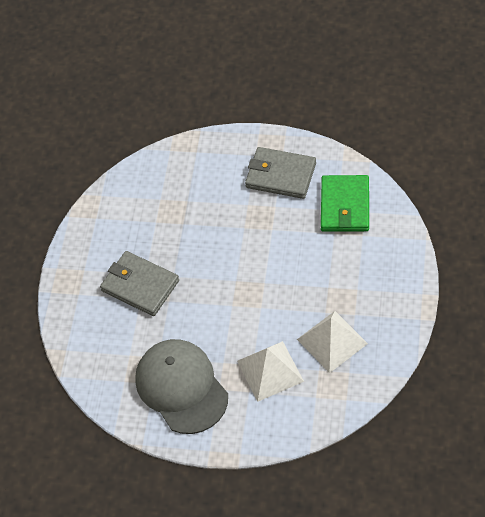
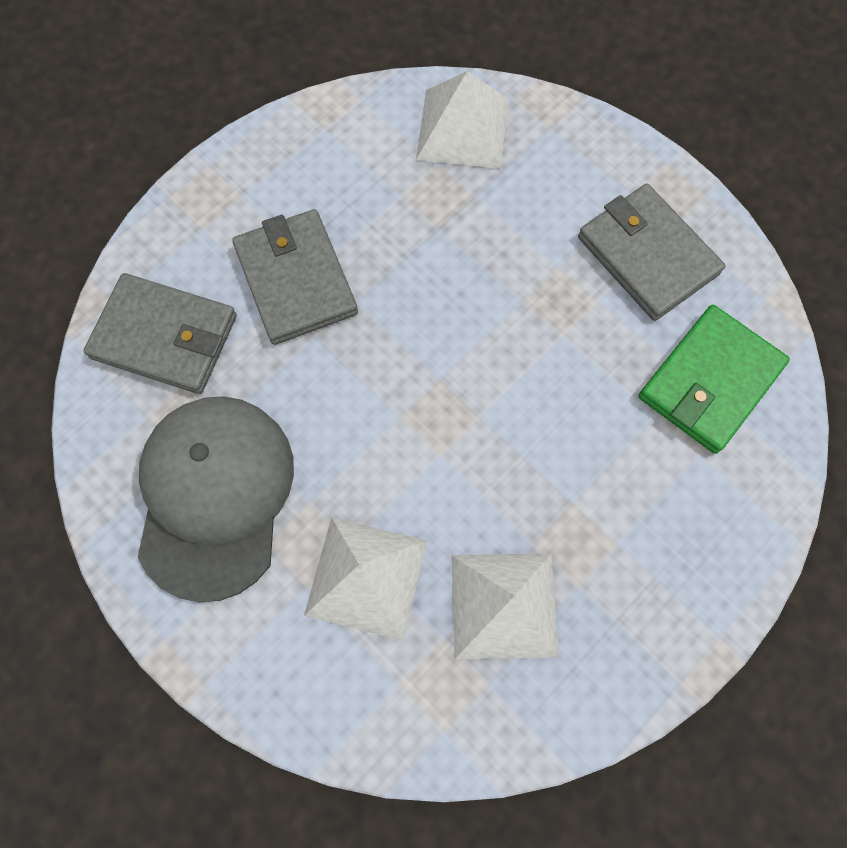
camera: 30 degrees right, 15 degrees up
(103, 346) = (165, 337): none -> grey wallet
(158, 177) = (462, 128): none -> white pyramid

